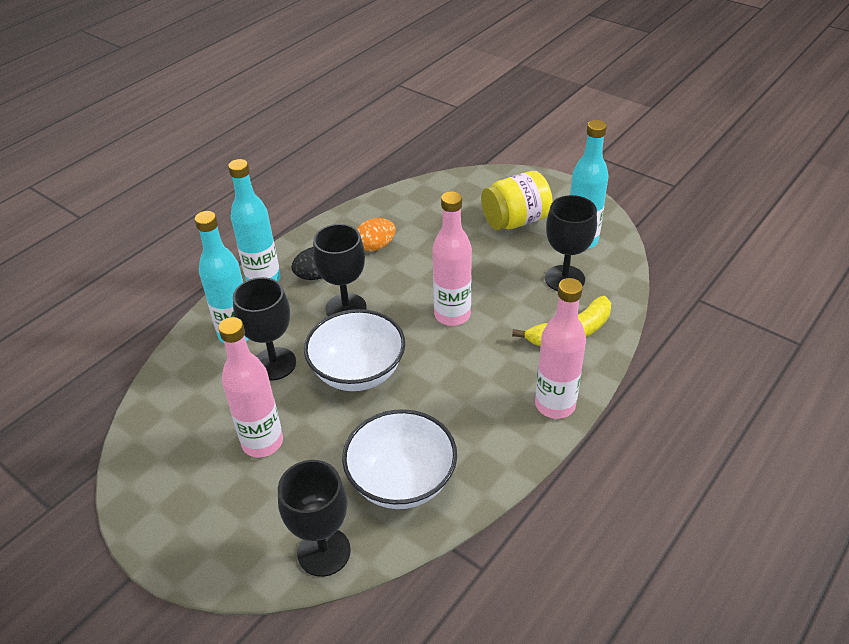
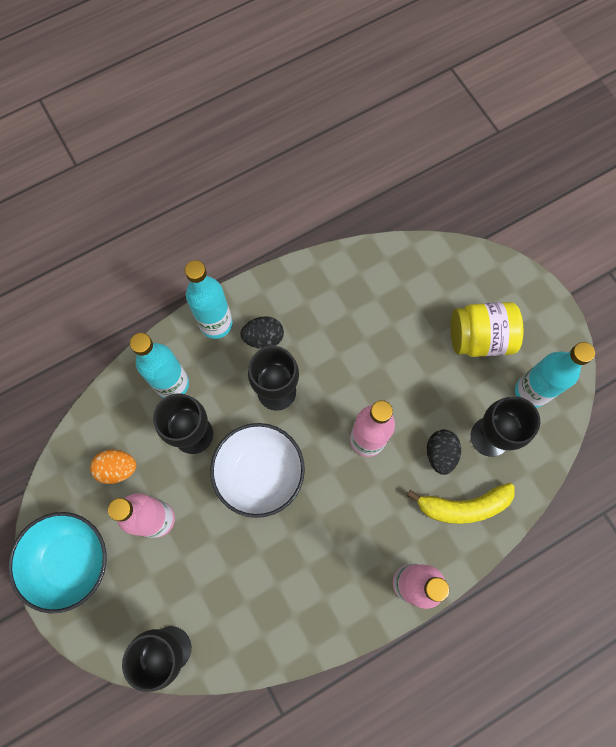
camera: 20 degrees right, 30 degrees up
(174, 512) = (70, 561): none -> turquoise bowl
(376, 246) = (332, 320): orange egg -> orange egg (117, 468)
(401, 481) = (252, 607): white bowl -> none
(527, 304) = (440, 454): none -> black egg

